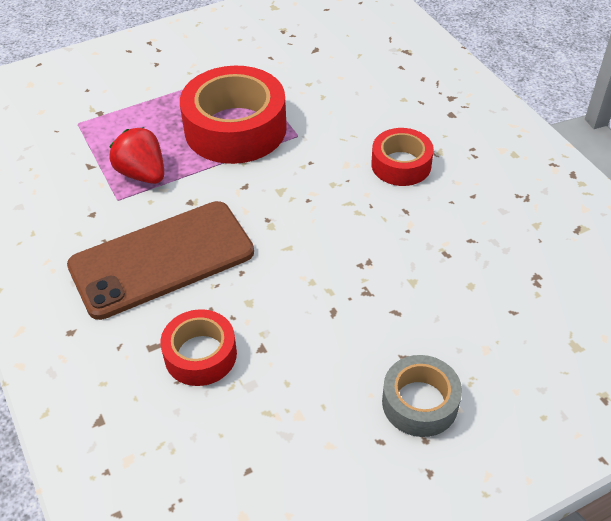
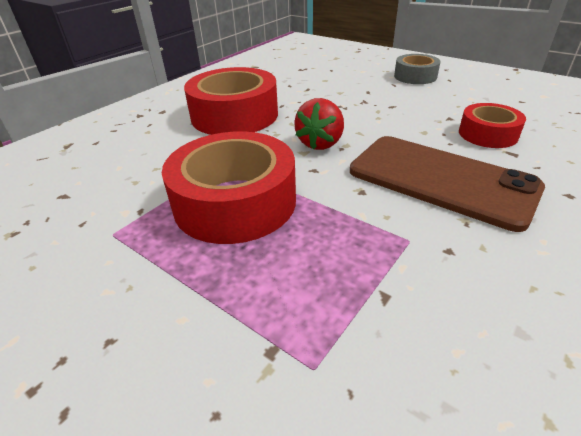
camera: 115 degrees left, 10 degrees down
(142, 174) = (356, 239): red strawberry -> red strawberry (320, 143)
(401, 165) = (234, 115): red tape -> red tape, size x1.79

